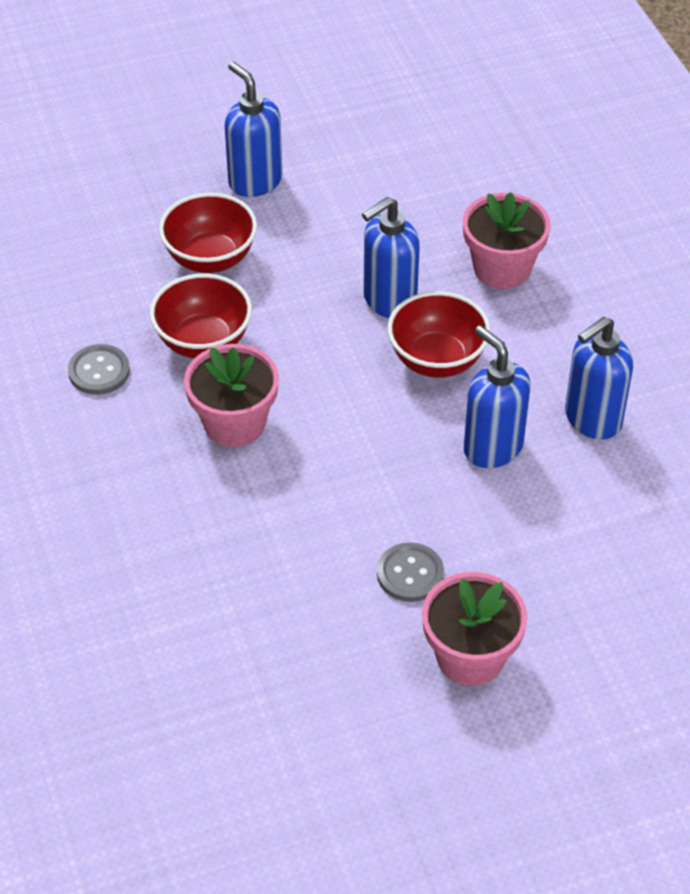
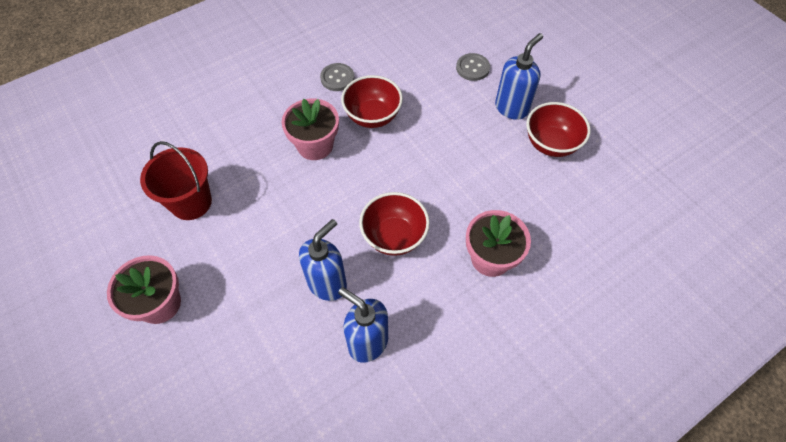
camera: 75 degrees right, 10 degrees up
(210, 258) = (439, 103): red bowl -> red bowl (551, 144)
(291, 602) = (191, 202): none -> red bucket
(389, 301) = (436, 199): blue soap dispenser -> none
(410, 574) = (218, 258): grey button -> grey button (472, 68)

